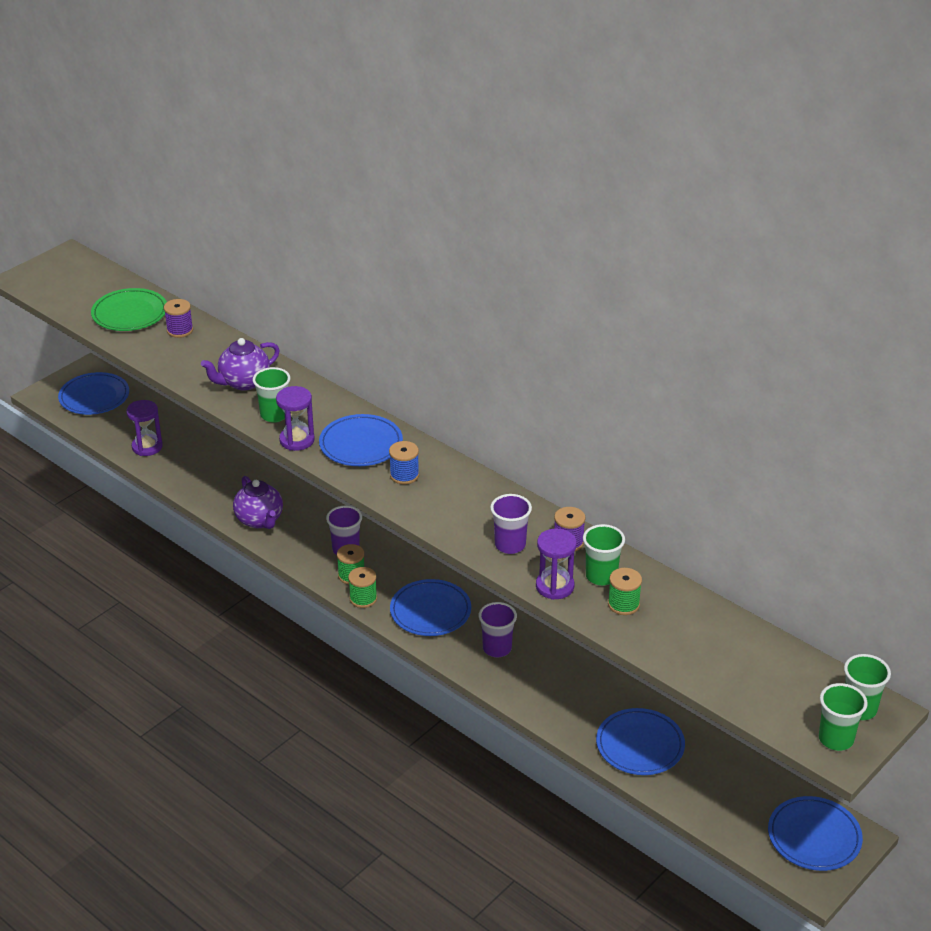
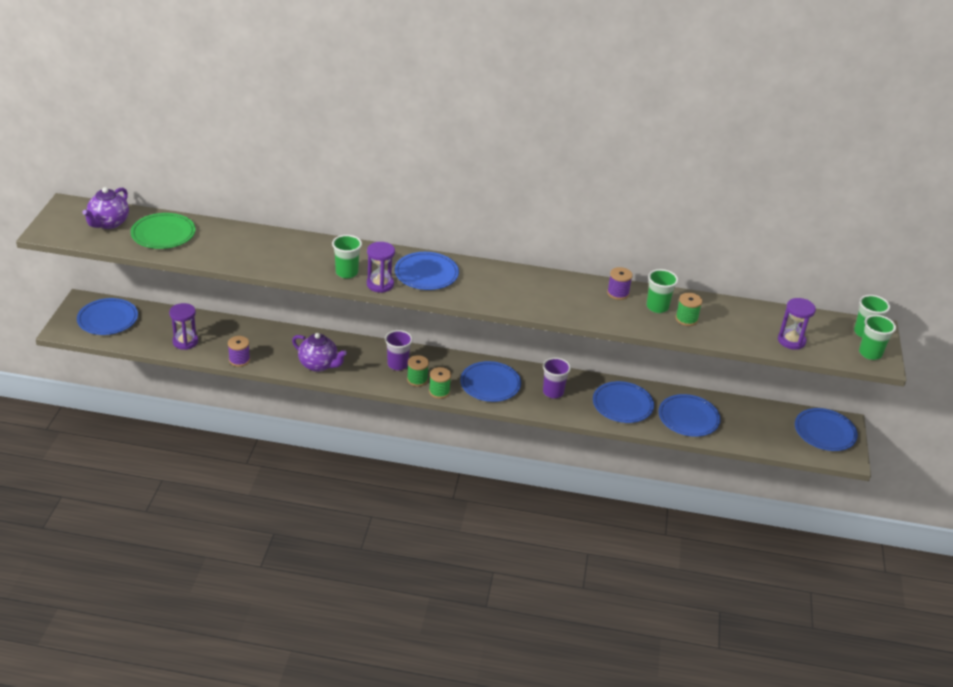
camera: 35 degrees left, 0 degrees up
(180, 330) = (215, 235): purple spool -> purple spool (239, 360)
(243, 382) = (301, 257): purple teapot -> purple teapot (108, 223)
(404, 475) = (475, 285): blue spool -> none
(510, 545) = (585, 306): purple cup -> none
(554, 586) = (637, 322): purple hourglass -> purple hourglass (791, 341)
(569, 696) = (622, 405): none -> blue plate

